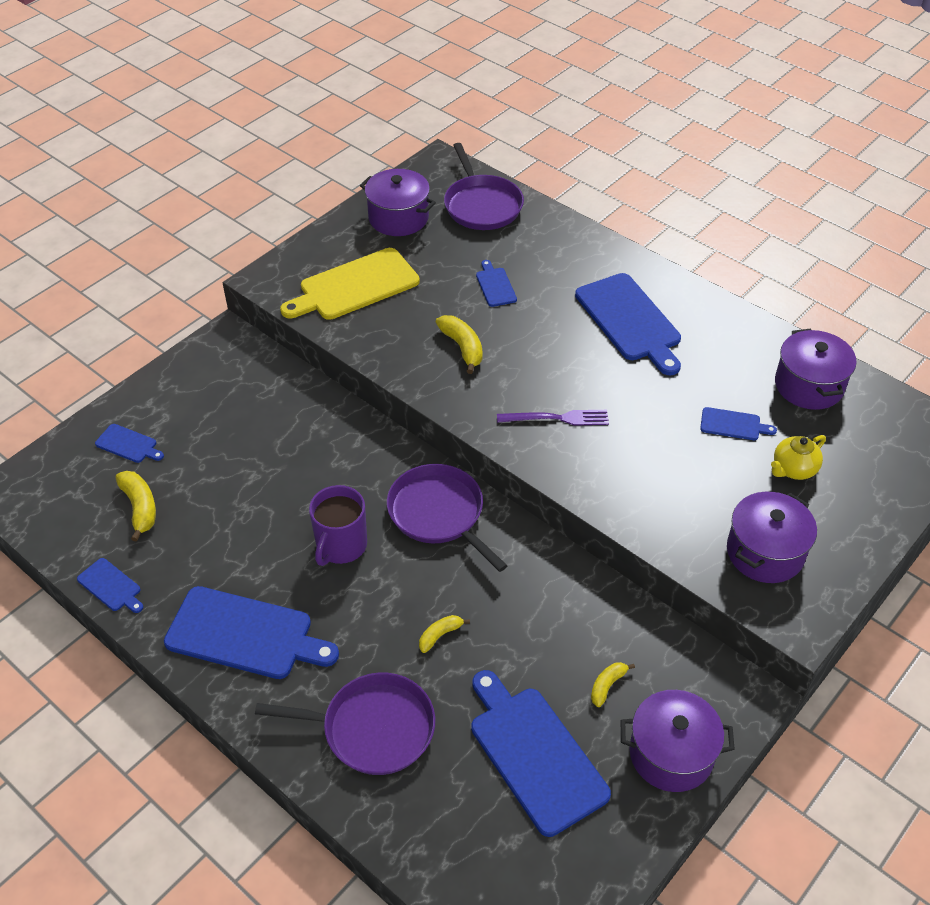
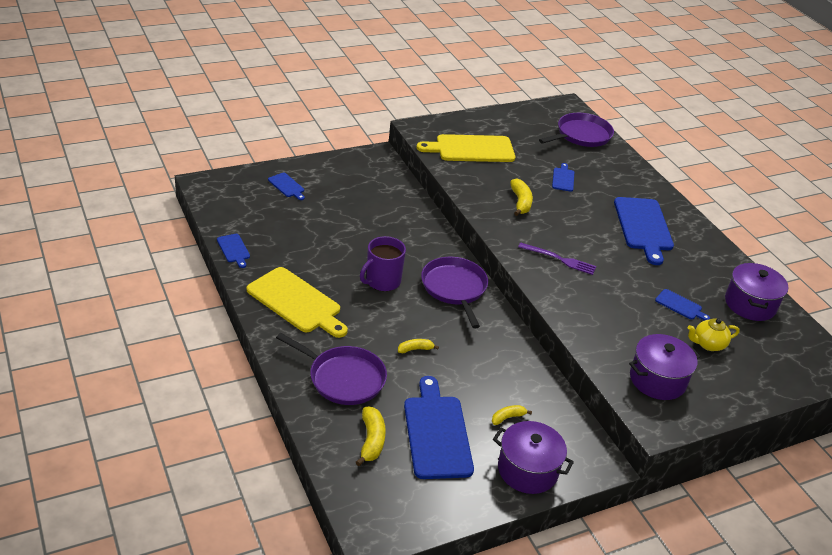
camera: 20 degrees right, 10 degrees down
(140, 508) = (274, 218): yellow banana -> yellow banana (371, 440)
(245, 634) = (296, 302): blue cutting board -> yellow cutting board
(398, 218) = (522, 124): purple pot -> none
(481, 205) = (581, 135): purple pan -> purple pan turned 135 degrees counterclockwise

